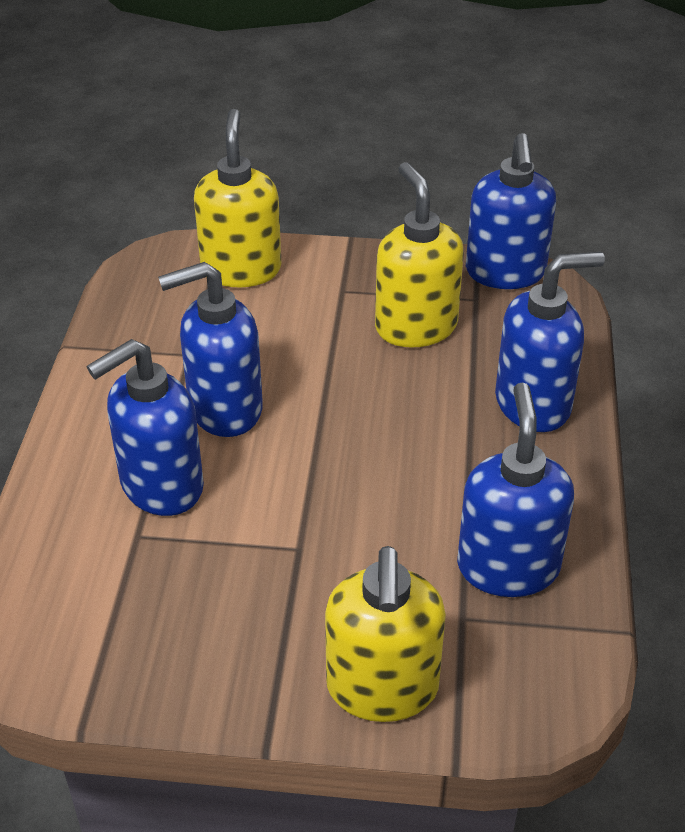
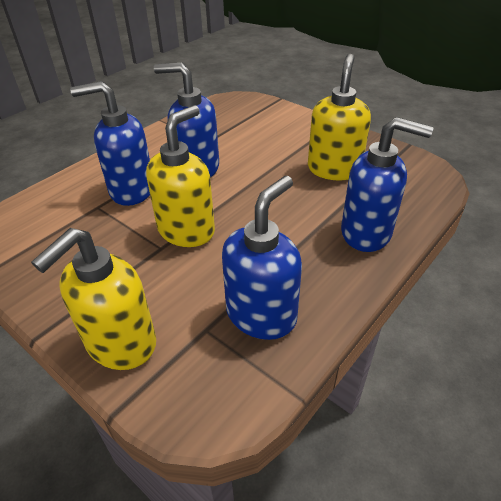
camera: 35 degrees right, 0 degrees up
(241, 269) = (270, 115): yellow soap dispenser -> yellow soap dispenser (187, 230)
(505, 273) = (413, 162): blue soap dispenser -> none

